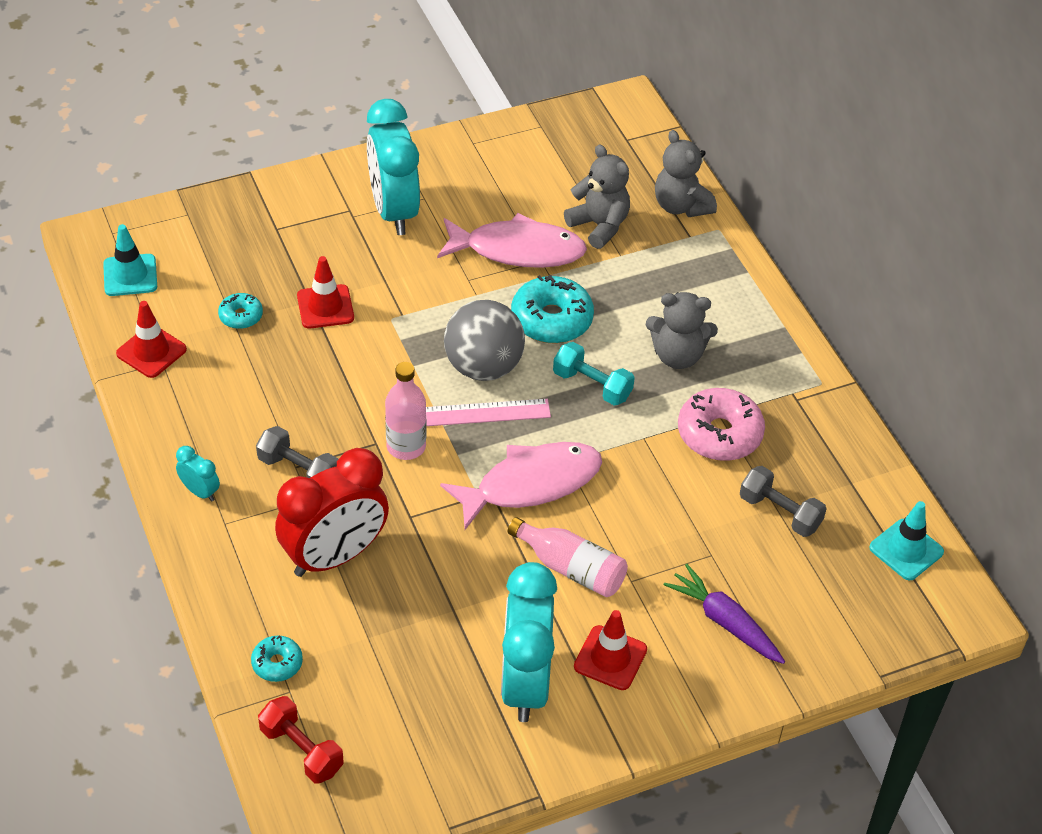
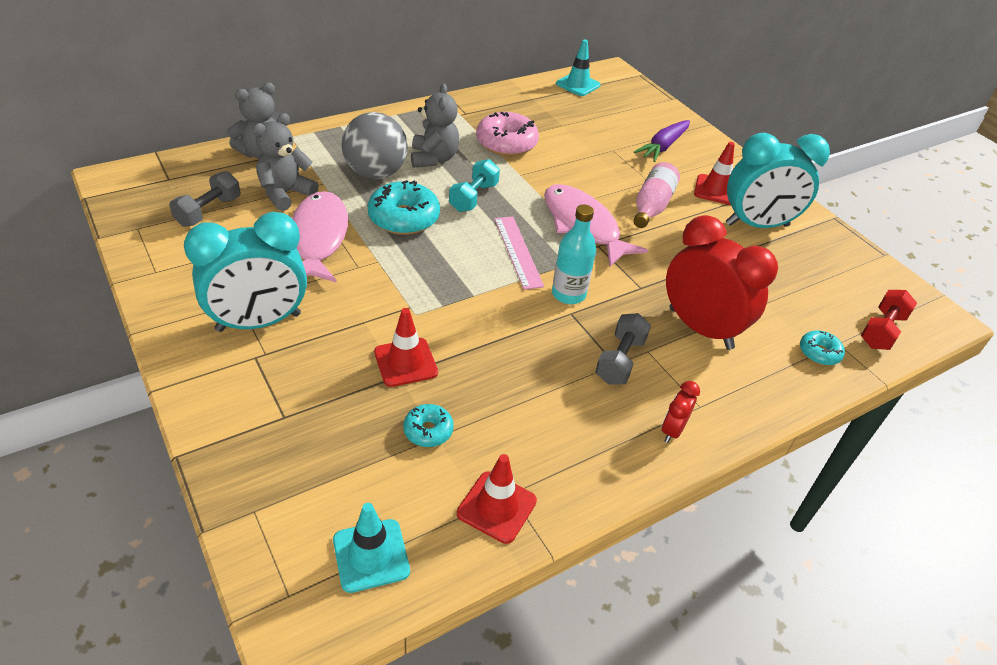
camera: 100 degrees left, 5 degrees down
(200, 492) = (672, 430): turquoise clock -> red clock
(406, 446) = (568, 294): pink bottle -> turquoise bottle
(483, 367) = (466, 254): grey ball -> grey ball (375, 173)
(779, 512) = (567, 124): grey dumbbell -> grey dumbbell (208, 211)

